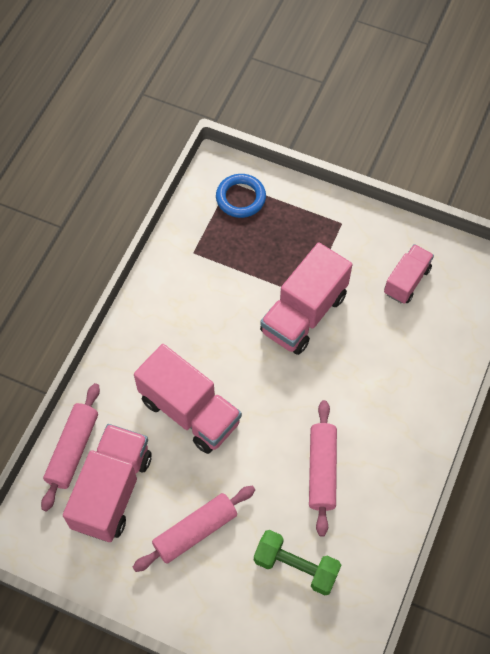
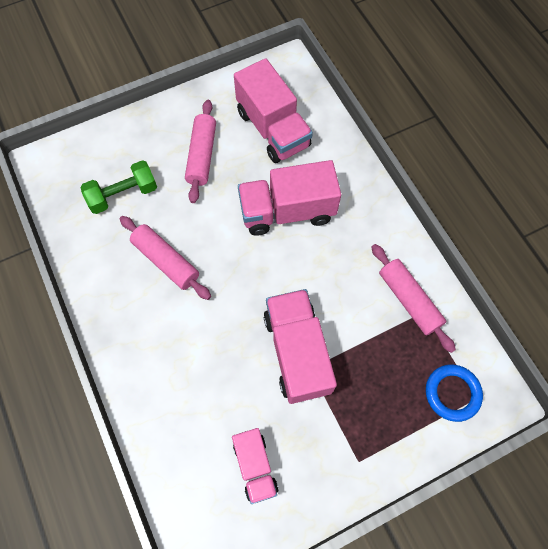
camera: 130 degrees right, 5 degrees up
(73, 450) = (322, 126): pink rolling pin -> pink rolling pin (409, 300)

